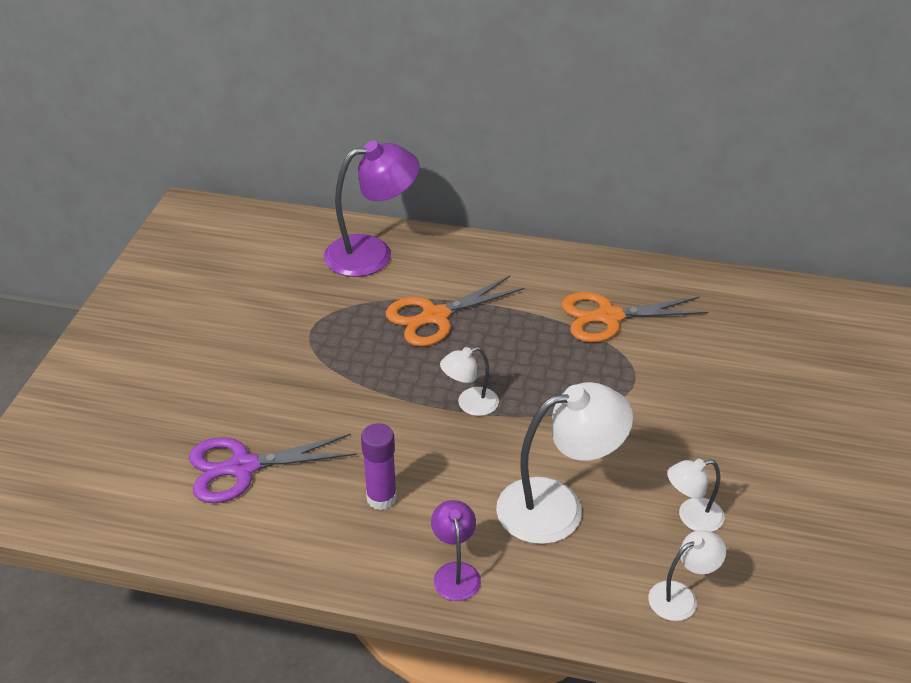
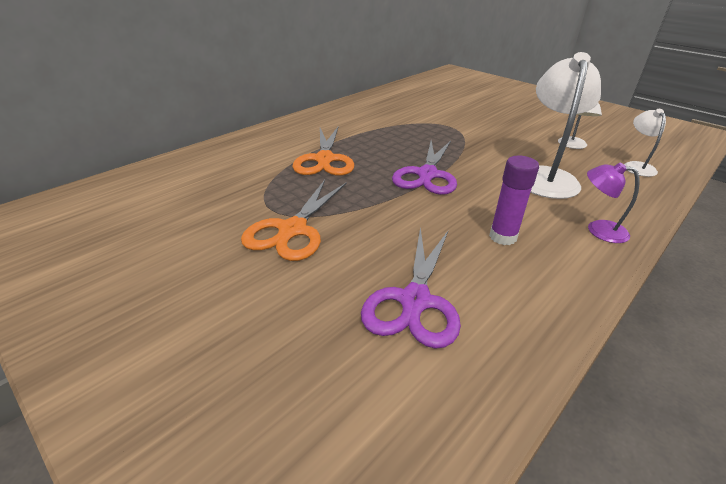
camera: 60 degrees left, 5 degrees down
(372, 253) = (223, 160): purple lamp -> none
(470, 404) = (427, 175): white lamp -> purple scissors
(609, 317) = (390, 117): orange scissors -> orange scissors (293, 230)

